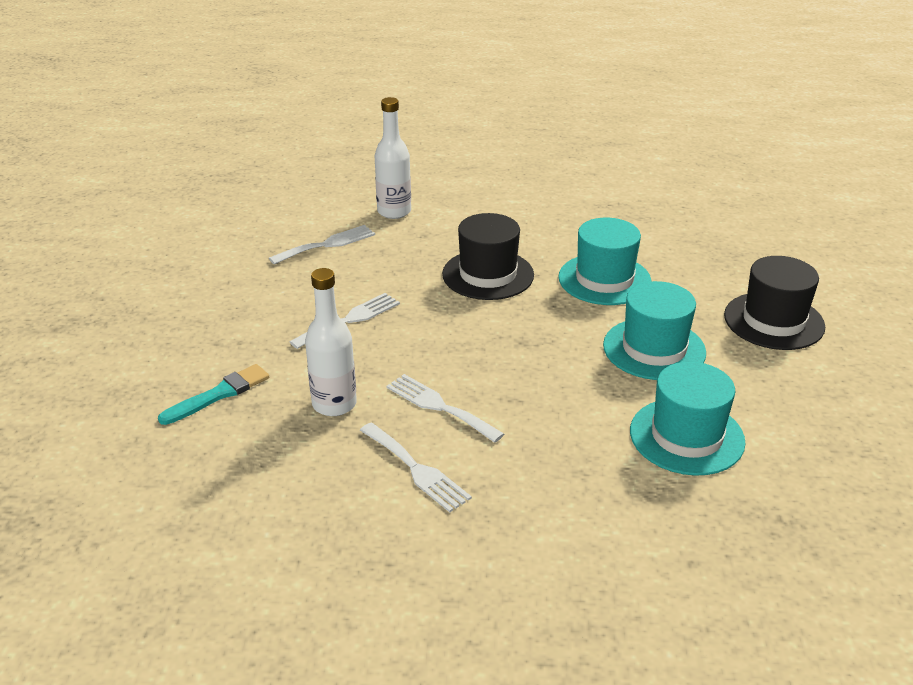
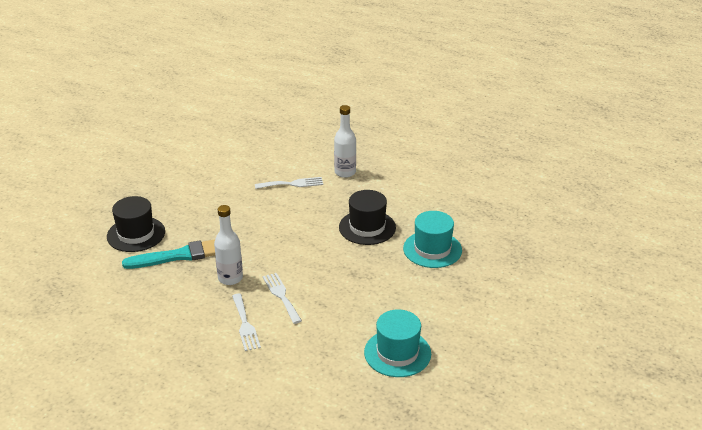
camera: 25 degrees right, 0 degrees up
(219, 394) = (179, 256): turquoise brush -> turquoise brush, size x1.56
(350, 319) = (272, 233): white fork -> none
(654, 349) = (424, 299): turquoise hat -> none
(774, 321) = (511, 304): black hat -> black hat (136, 234)

